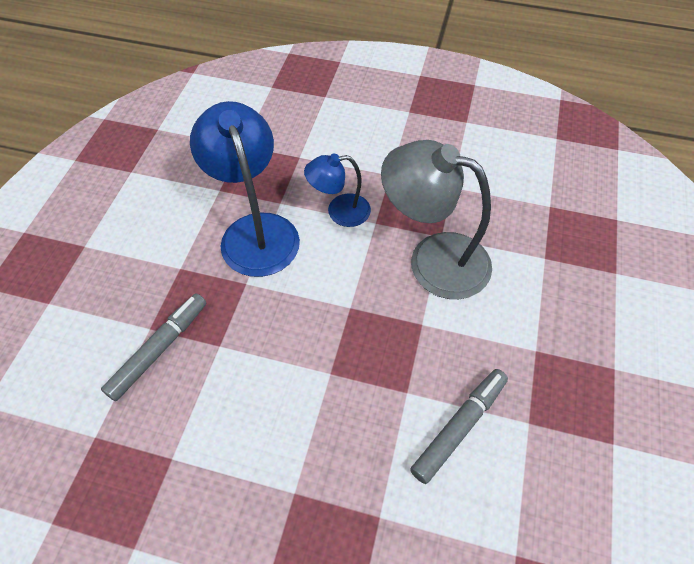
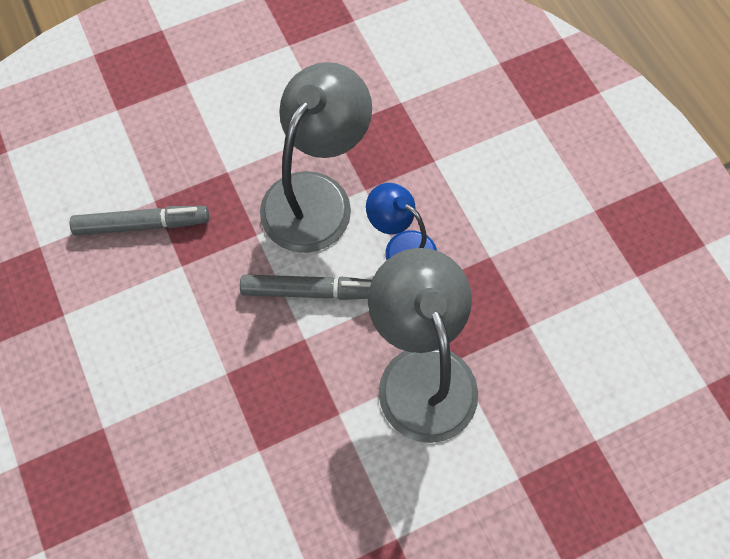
camera: 50 degrees right, 10 degrees up
(255, 231) = (316, 196): blue lamp -> grey lamp
(459, 427) = (260, 520): grey marker -> grey marker (311, 291)

